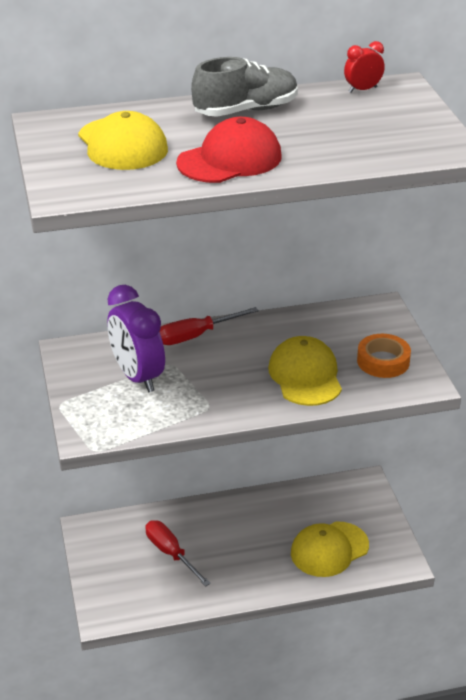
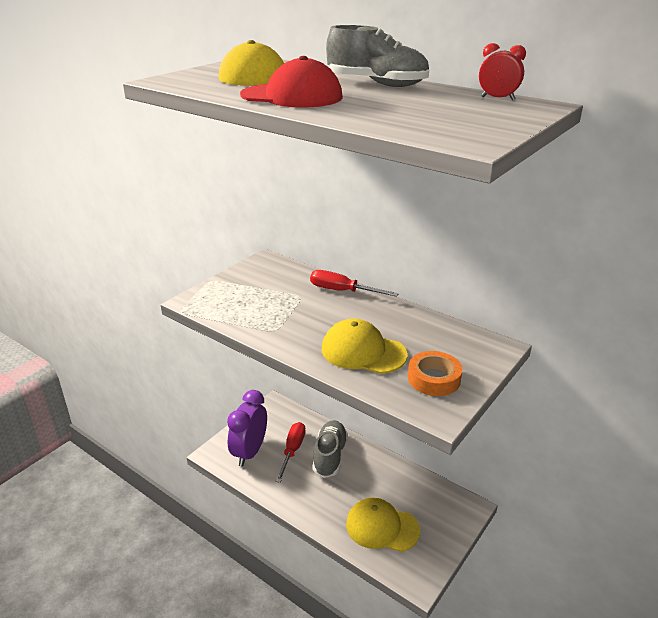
camera: 50 degrees right, 5 degrees down
(137, 376) = (271, 291): purple clock -> purple clock (250, 452)
(209, 531) = (330, 456): none -> grey shoe
(305, 376) = (363, 352): yellow cap -> yellow cap turned 105 degrees counterclockwise

